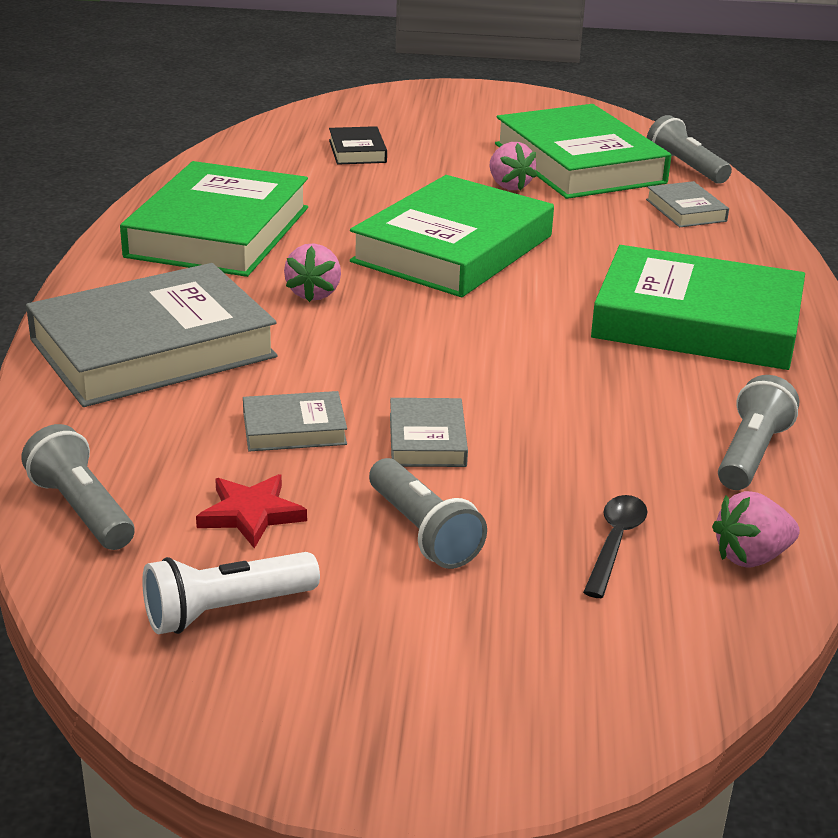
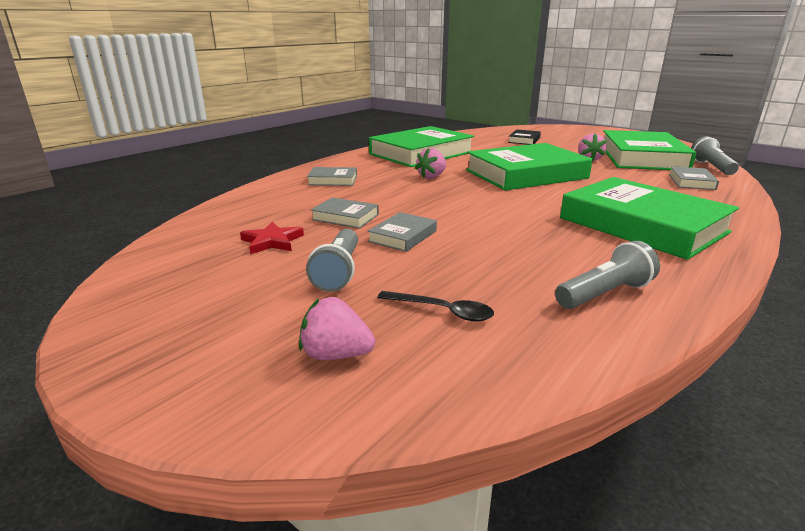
camera: 35 degrees right, 5 degrees down
(82, 510) = (210, 222): grey flashlight -> none
(153, 348) = (333, 180): grey book -> grey book, size x0.44
(226, 611) = (194, 274): white flashlight -> none
(615, 543) = (442, 311): black spoon -> black spoon turned 60 degrees clockwise
(751, 557) = (532, 350): pink strawberry -> pink strawberry (336, 355)

